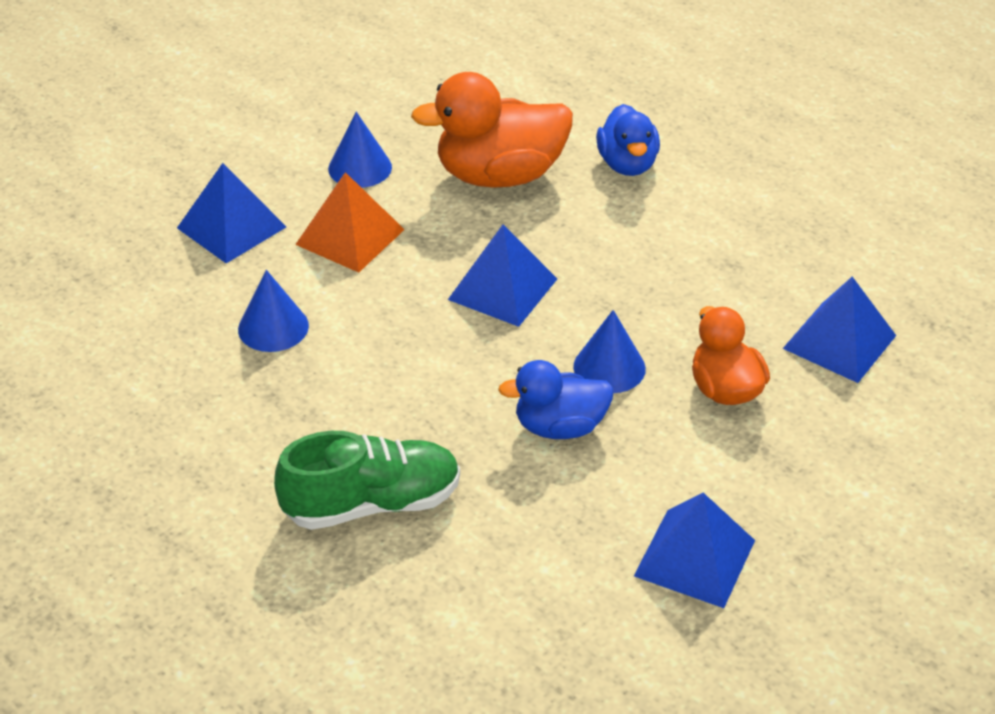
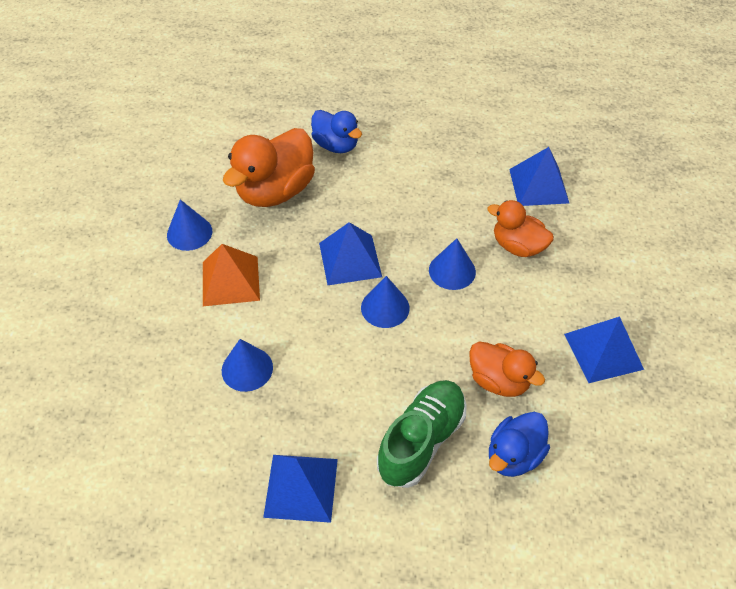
camera: 40 degrees left, 10 degrees up
(231, 227) = (150, 319): blue pyramid -> blue pyramid (301, 487)
(485, 358) = (385, 307): none -> blue cone
(527, 505) = (498, 381): none -> orange duck
(560, 427) = (465, 322): blue duck -> blue duck (514, 455)

